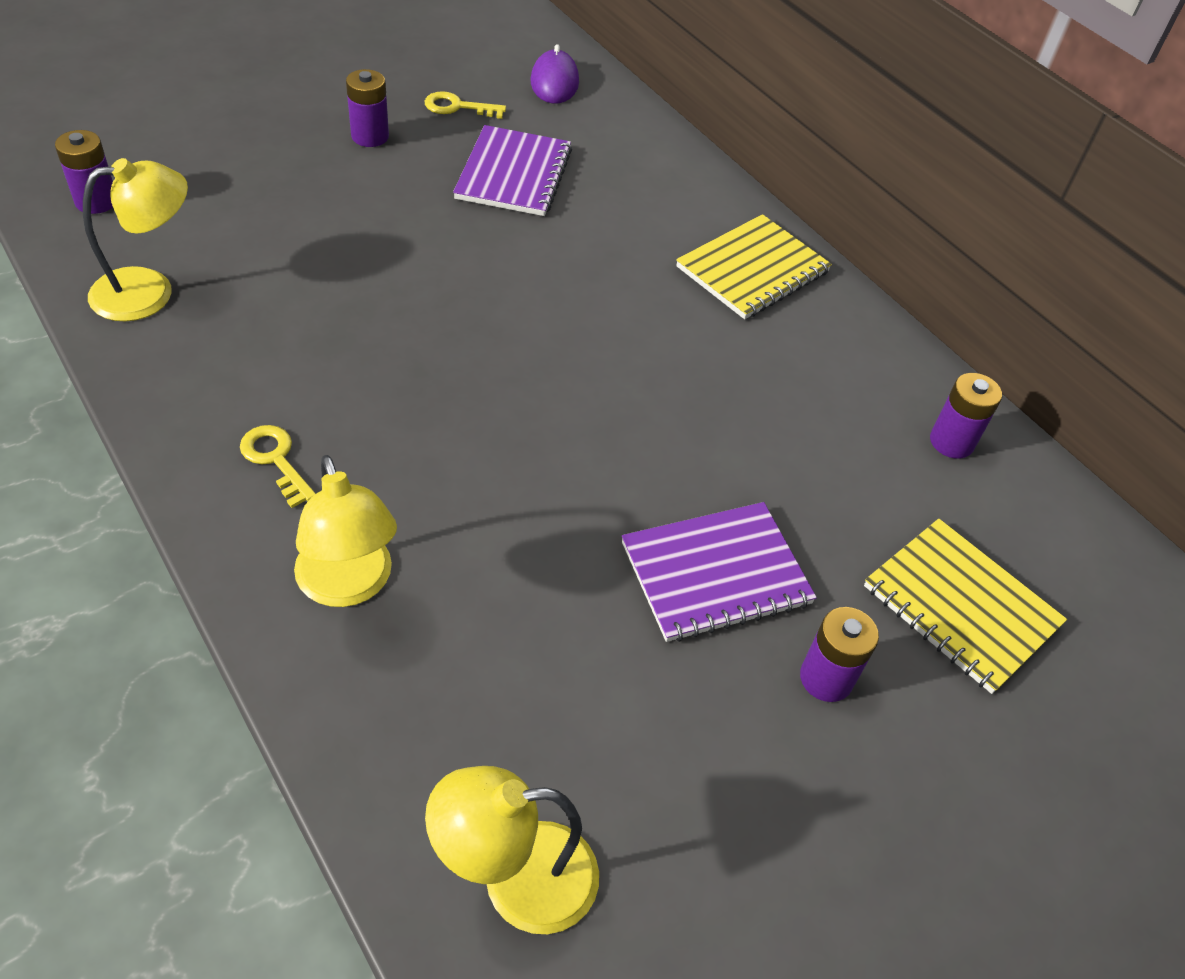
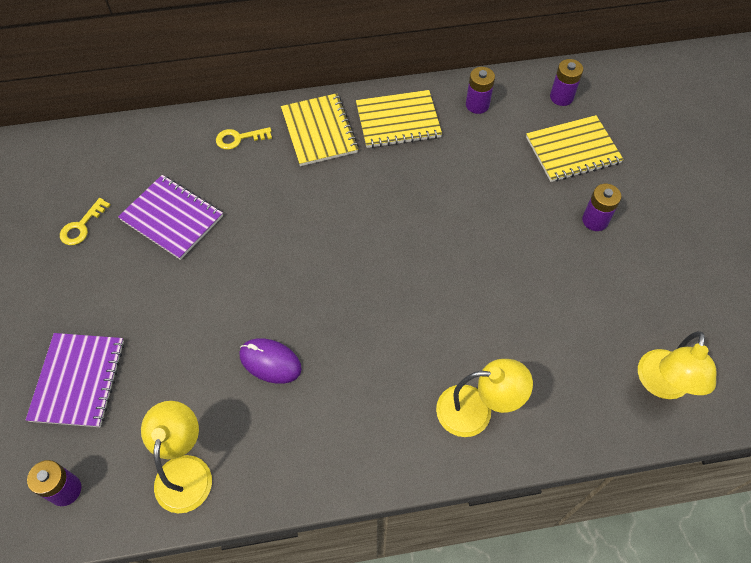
camera: 60 degrees left, 10 degrees up
(275, 460) = (371, 426): yellow key -> yellow key (239, 138)
(370, 136) = (85, 290): purple battery -> purple battery (561, 97)
(554, 82) = (86, 161): purple mouse -> purple mouse (270, 362)
(716, 574) = (523, 239): purple notebook -> purple notebook (78, 380)
(839, 351) = (398, 121): none -> yellow notebook

